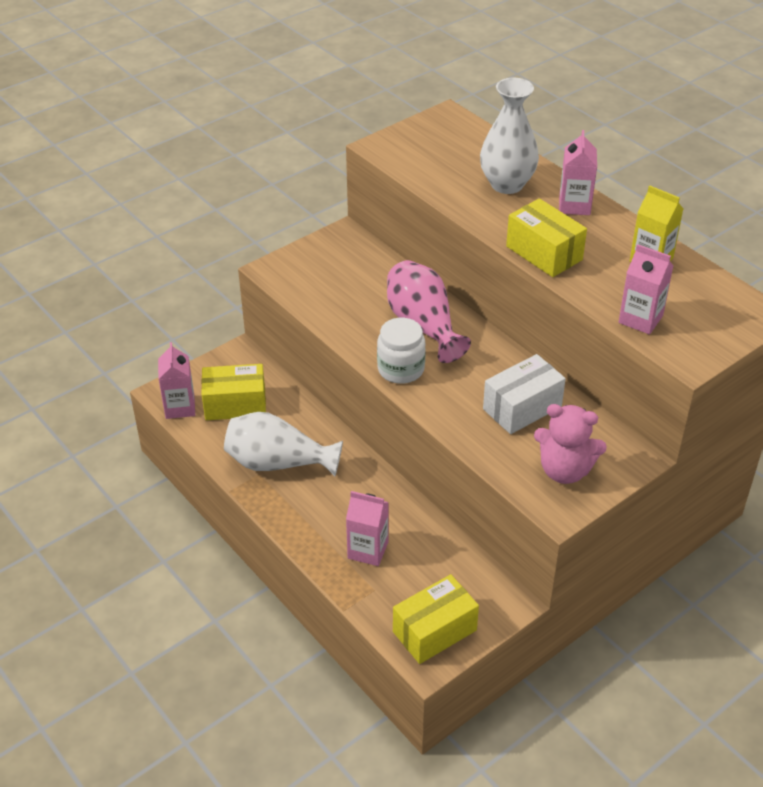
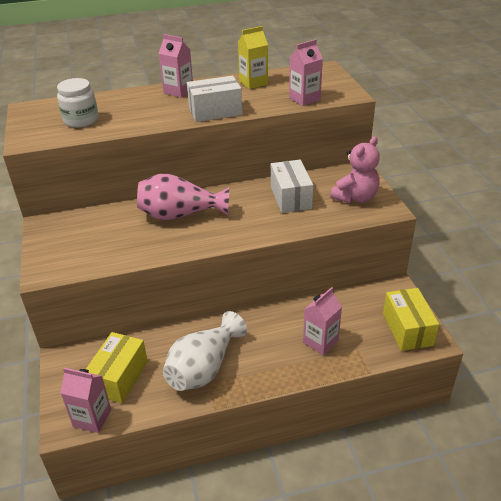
camera: 65 degrees left, 5 degrees down
(401, 369) = (216, 237): white jar -> white jar (81, 120)
(507, 184) = (131, 106): white vase -> none
(544, 253) = (215, 111): yellow box -> white box

